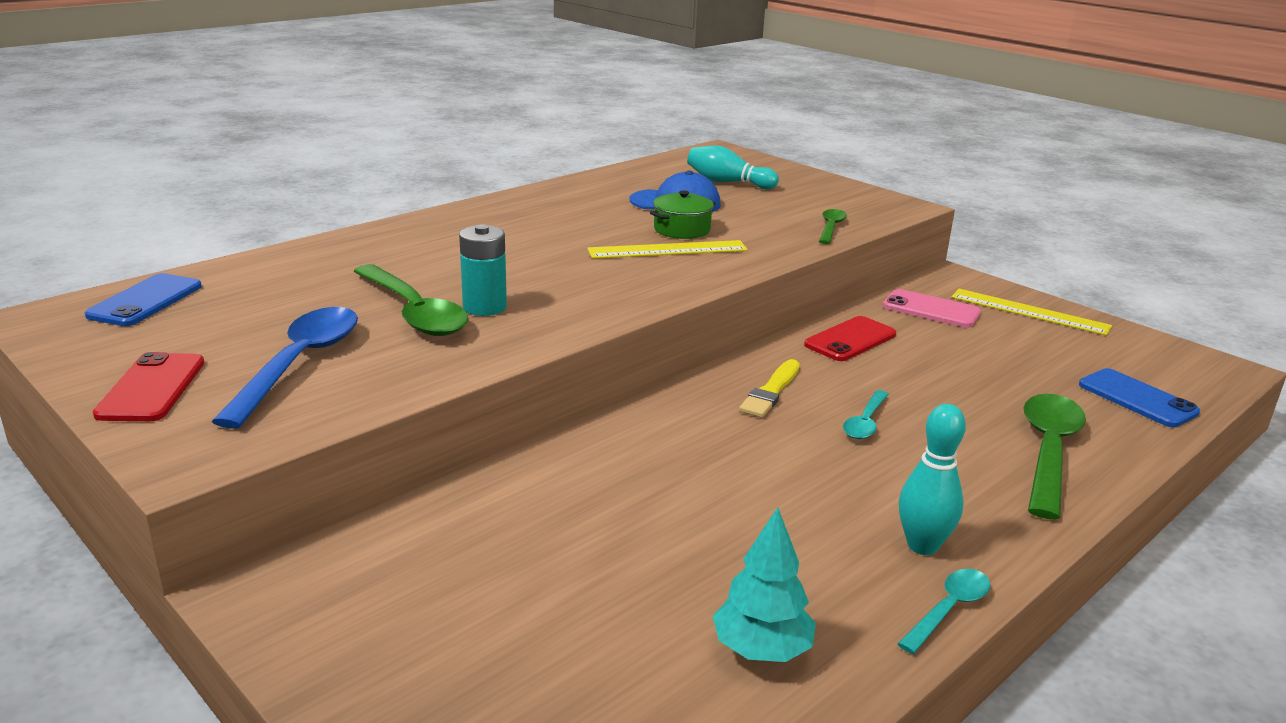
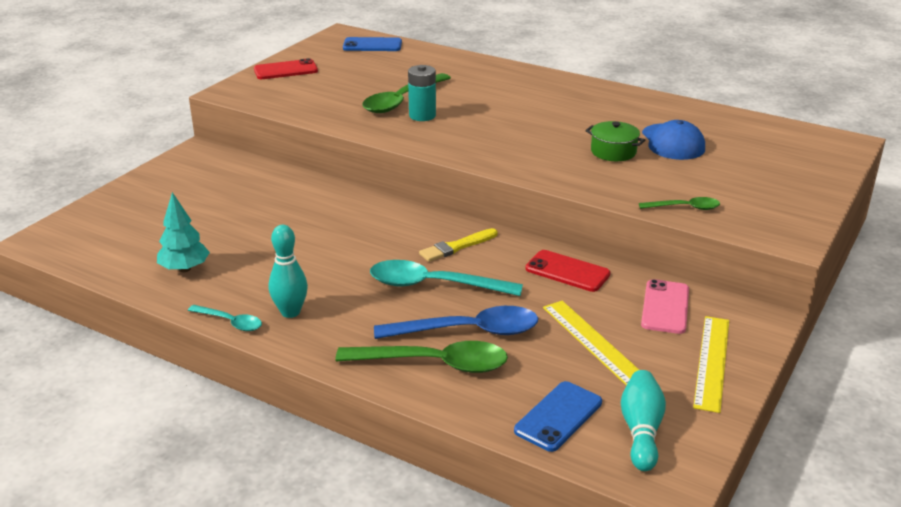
camera: 75 degrees right, 5 degrees up
(299, 364) = (325, 90): blue spoon -> blue spoon (468, 331)
(668, 250) = (565, 152): yellow ruler -> yellow ruler (593, 342)
(728, 182) = (752, 156): turquoise bowling pin -> turquoise bowling pin (641, 431)
(771, 391) = (457, 247): yellow brush -> yellow brush turned 45 degrees counterclockwise
(865, 422) = (434, 285): turquoise spoon -> turquoise spoon, size x1.87

